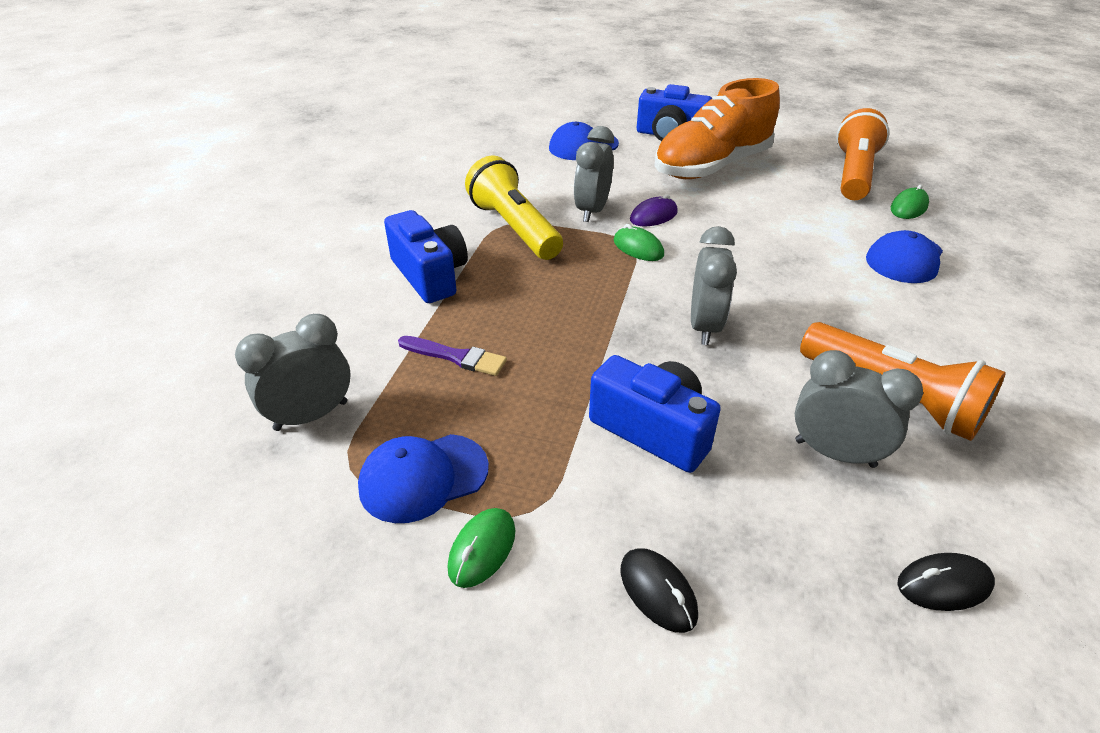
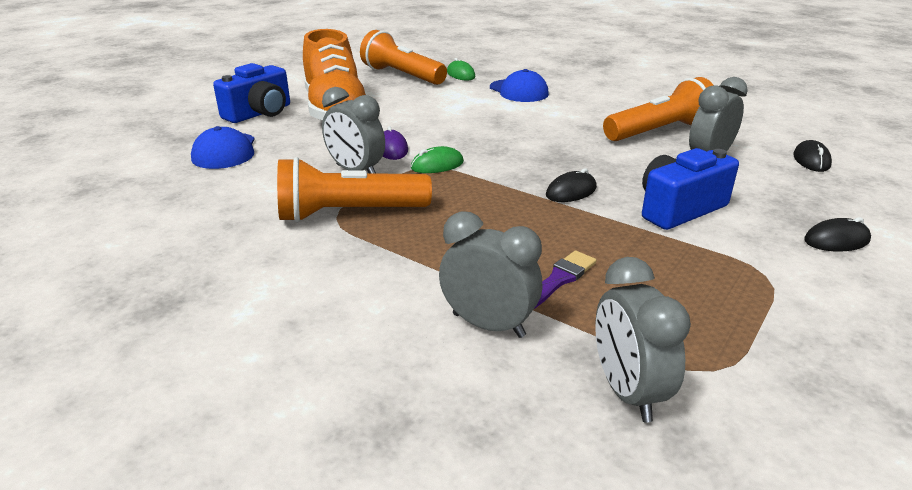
camera: 70 degrees left, 10 degrees down
(423, 477) = (728, 324): blue cap -> none
(430, 275) = (399, 277): blue camera -> none
(482, 549) = (811, 305): green mouse -> none
(514, 228) = (349, 214): yellow flashlight -> orange flashlight
(640, 341) = (571, 192): none -> black mouse
(704, 326) = (563, 165): grey clock -> grey clock (488, 325)

